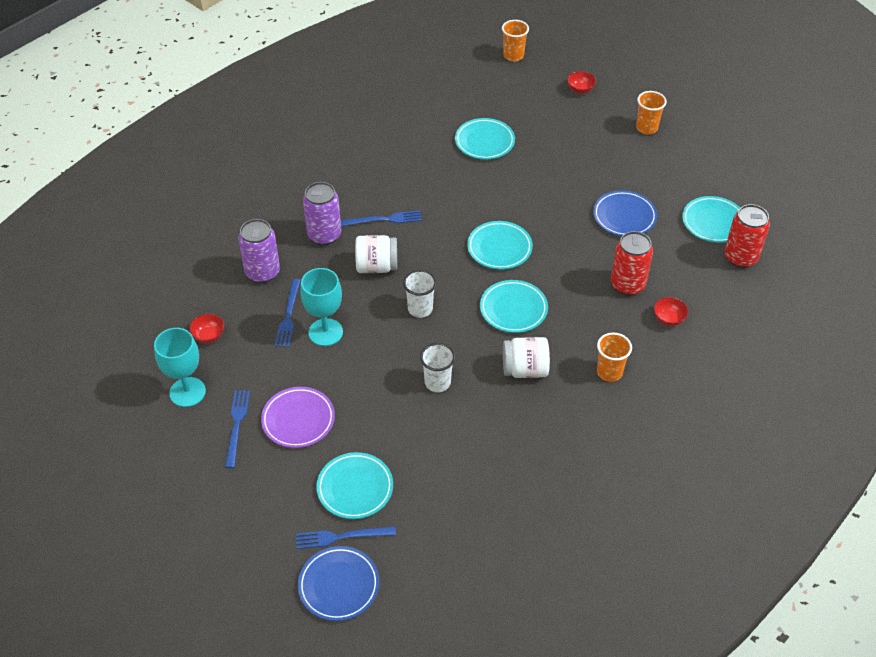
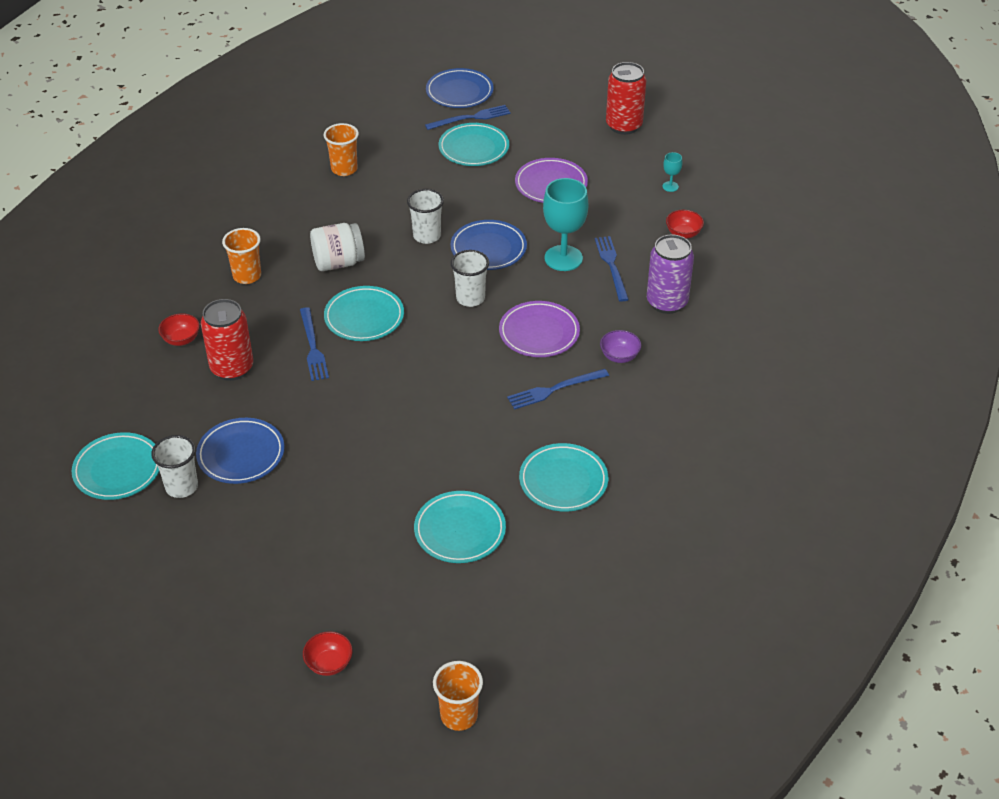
camera: 165 degrees right, 5 degrees down
(187, 392) = (670, 186): turquoise goblet -> turquoise goblet, size x0.45
(237, 425) = (606, 171): blue fork -> blue fork (312, 346)
(324, 235) = (619, 356): purple can -> purple bowl
(376, 266) = (539, 333): white jar -> purple plate
(386, 356) = (488, 249): none -> blue plate
(499, 248) = (398, 382): turquoise plate -> turquoise plate (563, 481)
(646, 128) = (213, 608): orange cup -> orange cup (344, 169)
(667, 202) = (181, 487): none -> white cup
(740, 258) = (86, 428): red can -> red can (624, 126)

